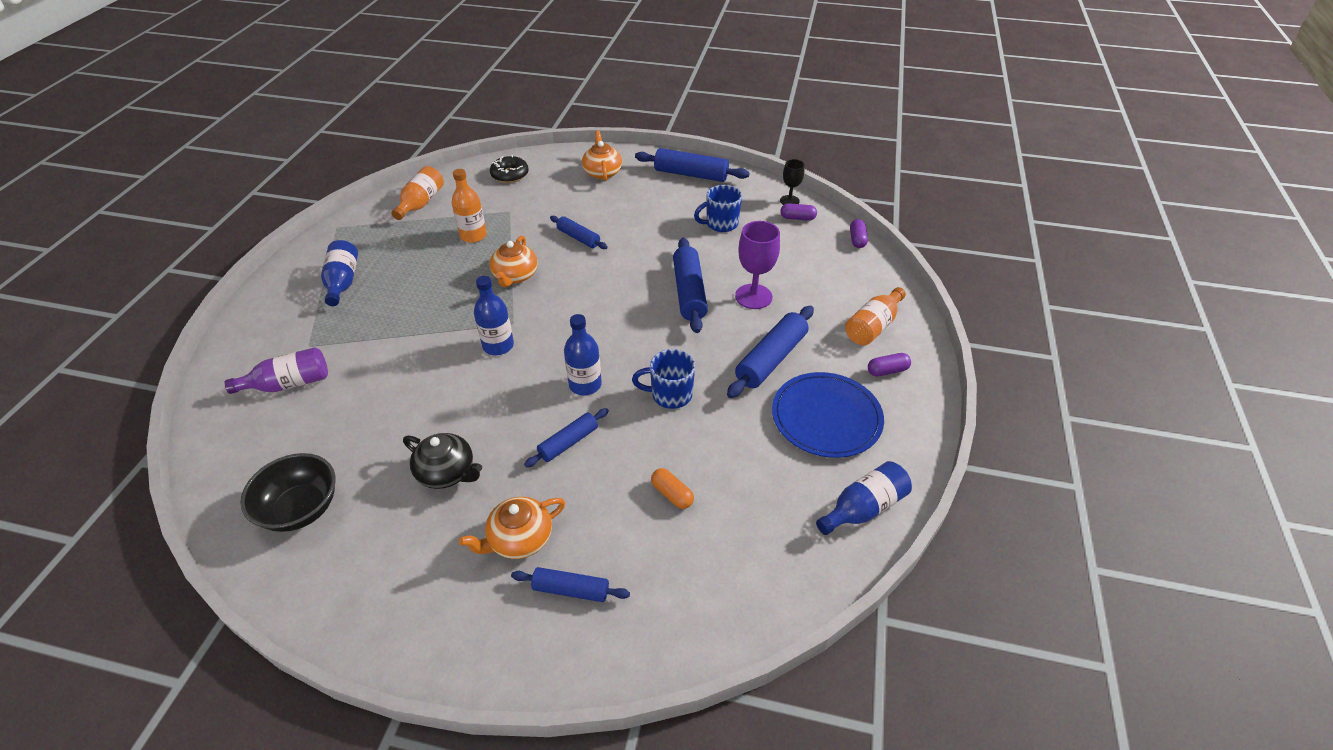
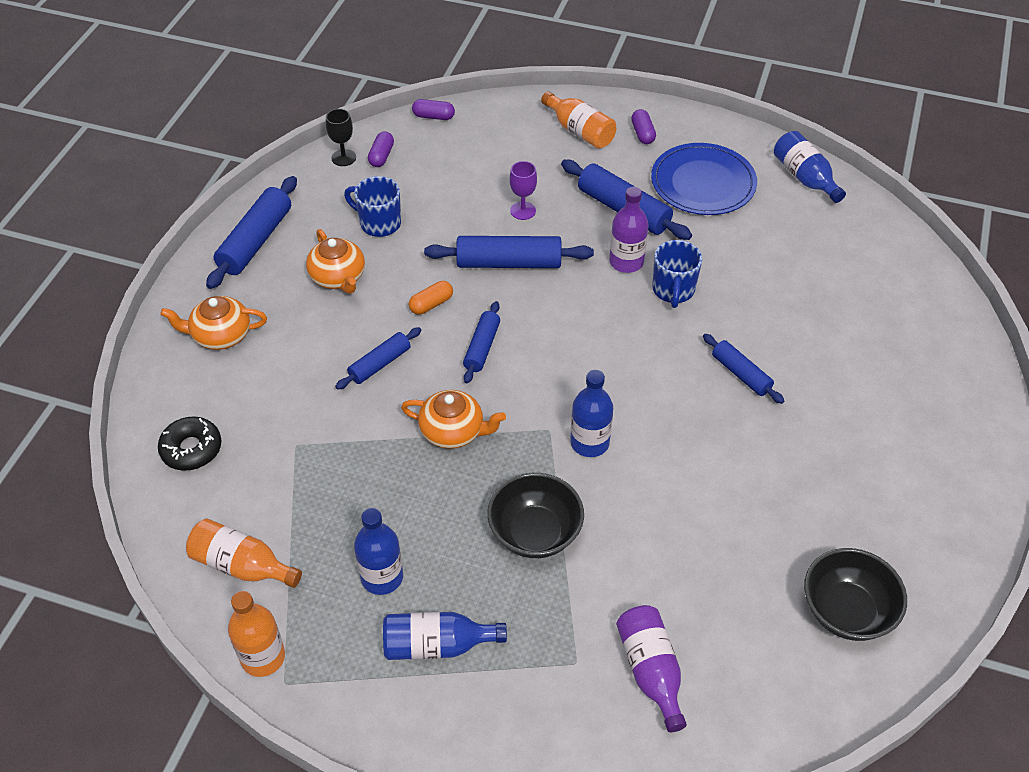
camera: 85 degrees left, 5 degrees up
(419, 321) = (535, 533): none -> black bowl
(447, 472) = (786, 477): black teapot -> none
(473, 236) = (349, 486): orange bottle -> orange bottle (263, 657)
(519, 539) = (862, 411): orange teapot -> orange teapot (338, 277)
(571, 590) = (910, 372): blue rolling pin -> blue rolling pin (482, 347)
(585, 385) = (657, 360): blue bottle -> blue bottle (382, 577)
(672, 494) = (800, 297): orange capsule -> orange capsule (431, 304)
(702, 362) = (626, 262): none -> purple bottle
(720, 224) = (379, 223): blue mug -> blue mug turned 135 degrees clockwise
(753, 296) = (523, 211): purple goblet -> purple goblet, size x0.61

